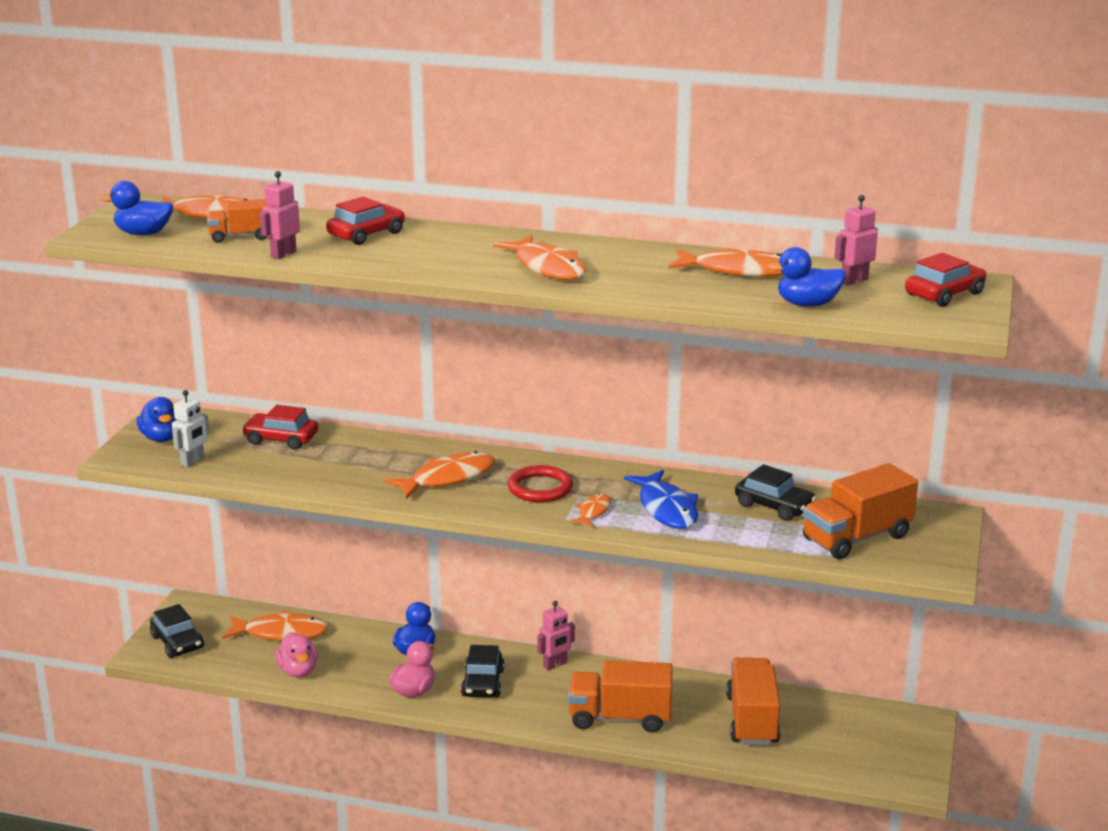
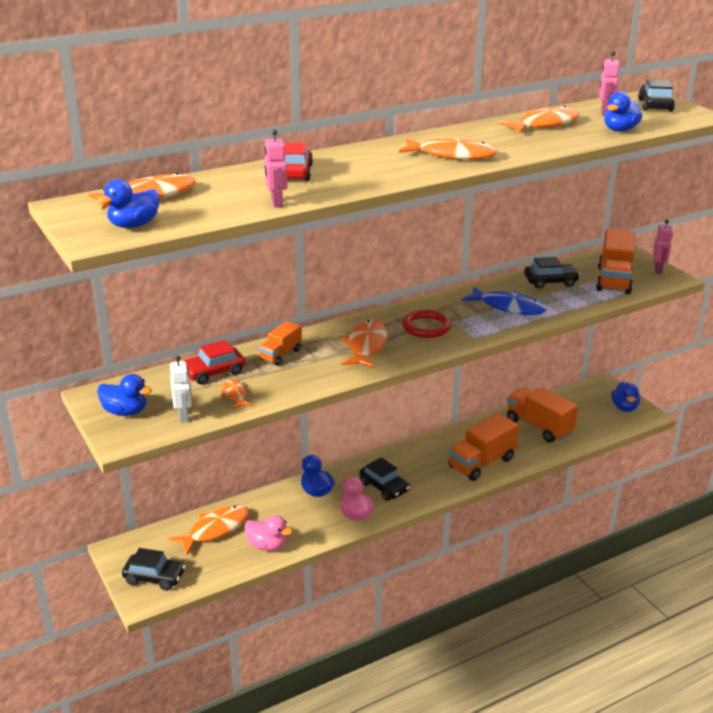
camera: 45 degrees left, 5 degrees up
(241, 237) = (213, 202): orange truck -> orange truck (280, 355)
(555, 665) = (403, 454): pink robot -> pink robot (658, 270)
(593, 512) = (478, 326): orange fish -> orange fish (235, 395)
(901, 758) = (624, 407): none -> blue duck
(944, 294) = (655, 105): red car -> black car

